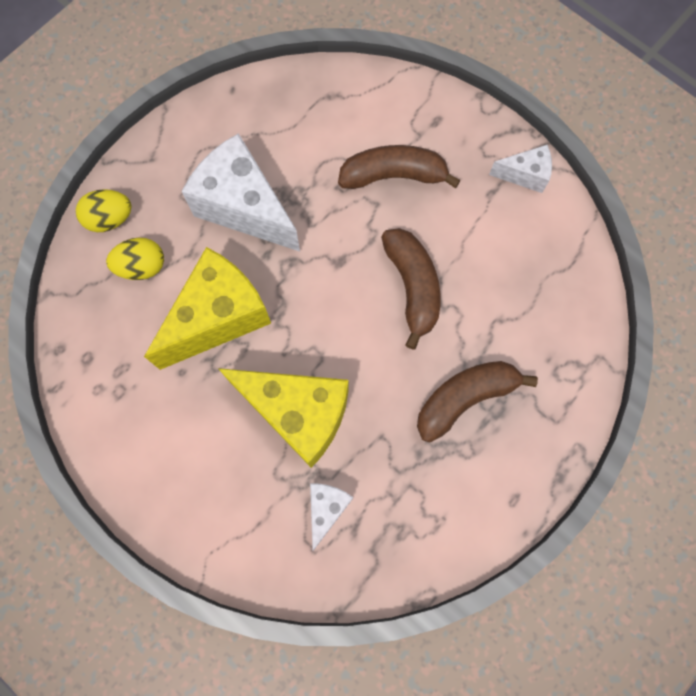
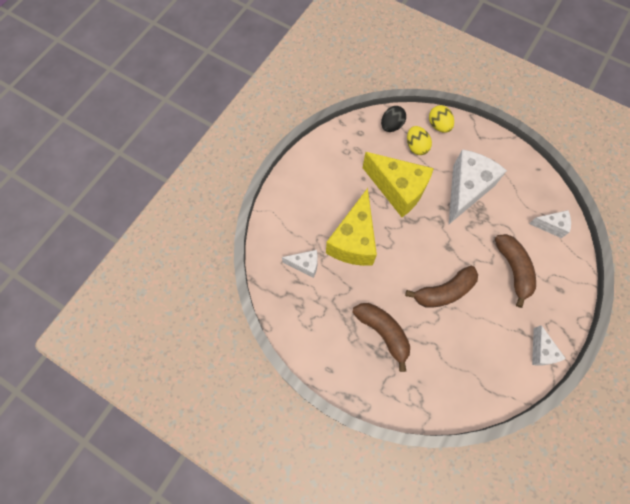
camera: 80 degrees right, 5 degrees down
(87, 299) = (391, 126): none -> black egg
(333, 102) = (550, 226): none -> white cheese

